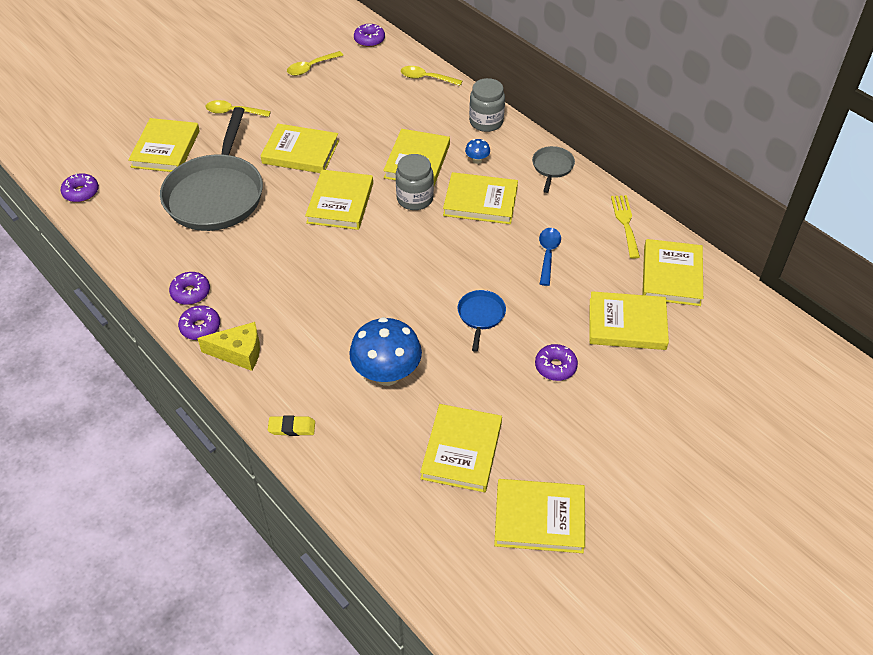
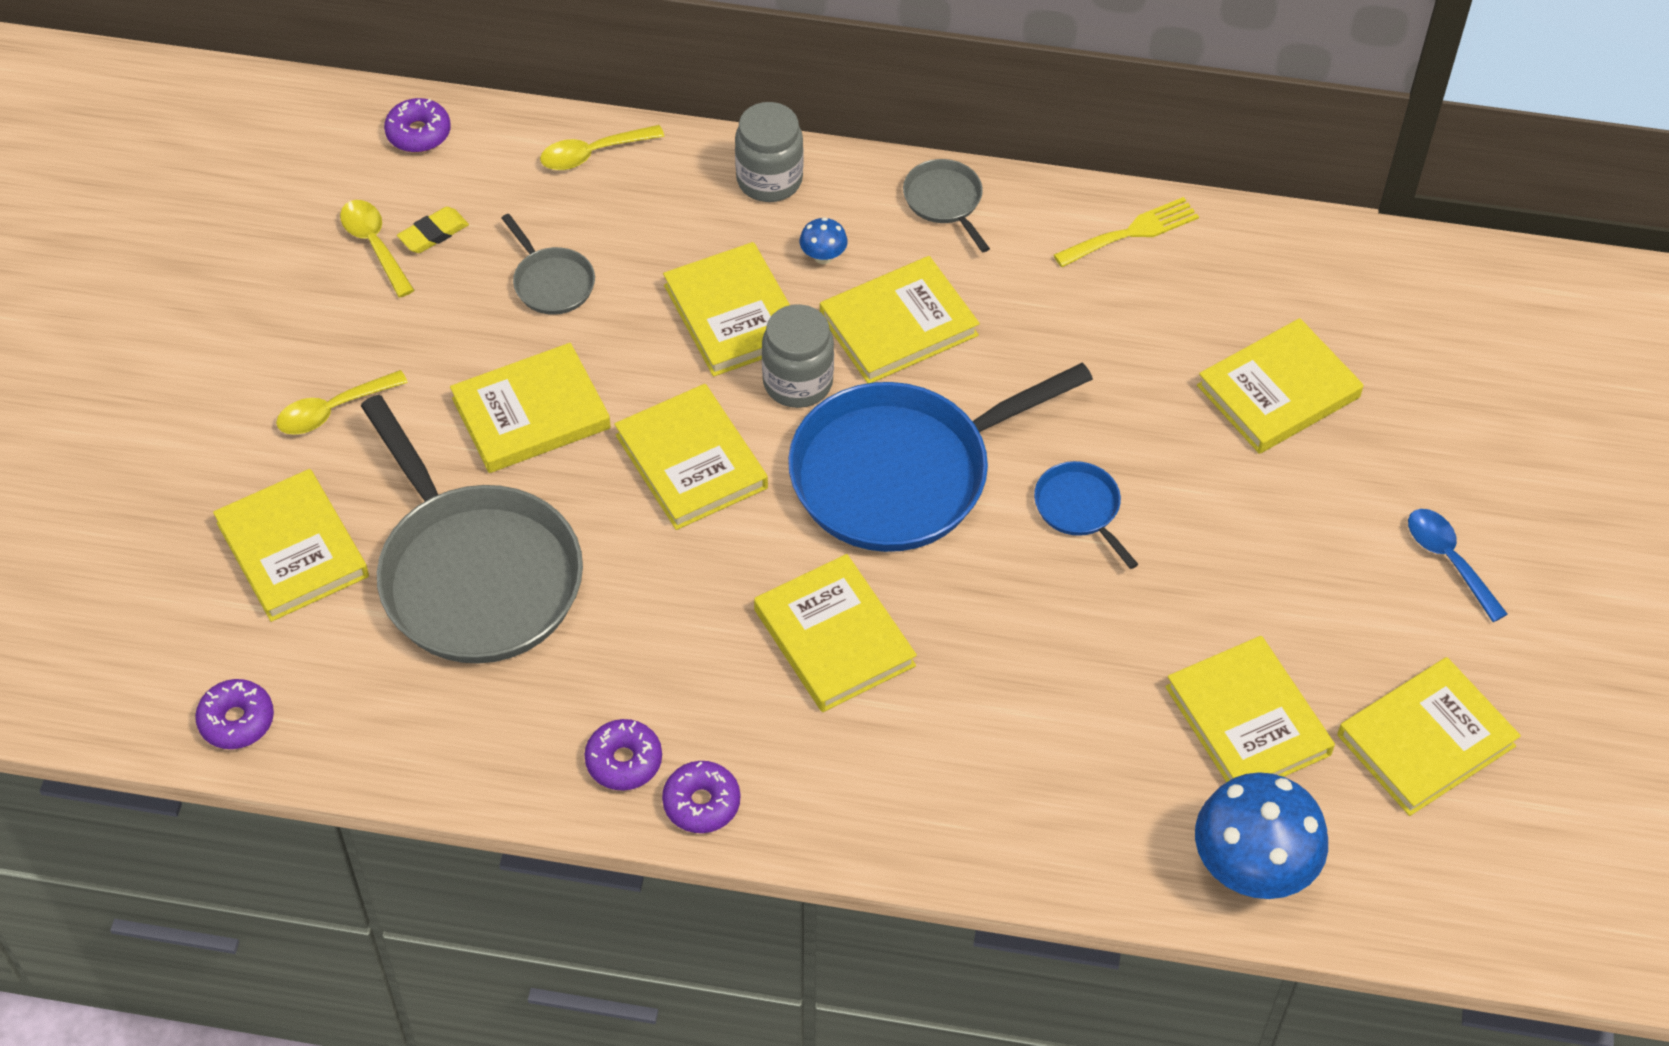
camera: 40 degrees left, 5 degrees up
(239, 352) = (803, 800): yellow cheese -> none
(292, 428) = (998, 853): yellow eraser -> yellow eraser (433, 233)
(311, 67) = (374, 245): yellow spoon -> yellow spoon turned 135 degrees clockwise
(360, 113) = (551, 282): none -> grey pan
(387, 374) = (1043, 684): blue mushroom -> blue mushroom (1251, 868)
(419, 256) = (900, 473): none -> blue pan
(548, 254) = (1076, 351): blue spoon -> blue spoon (1449, 560)
(555, 367) = (1248, 518): purple donut -> none
(625, 223) = (1132, 232): yellow fork -> yellow fork turned 105 degrees clockwise
(671, 275) = (1267, 278): yellow book -> yellow book (834, 638)

